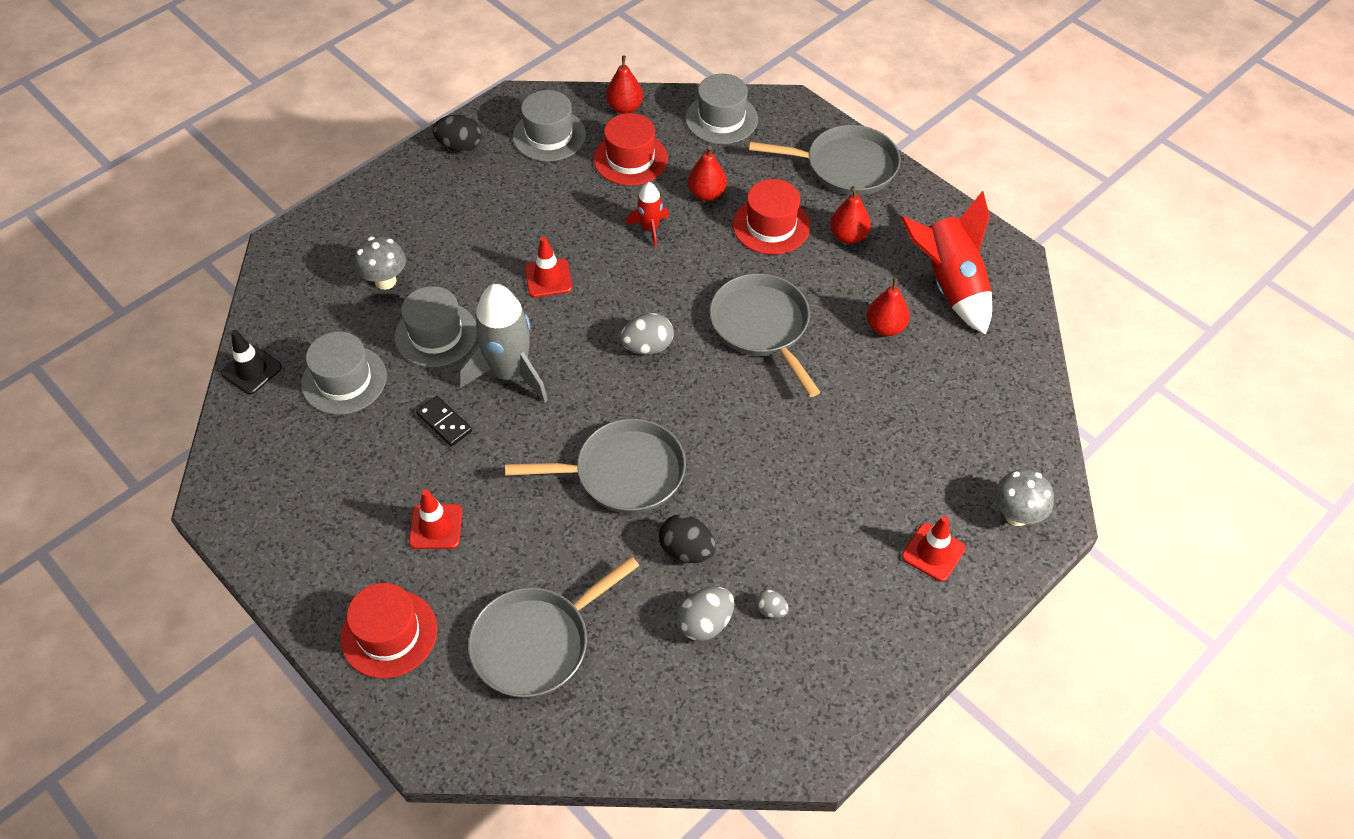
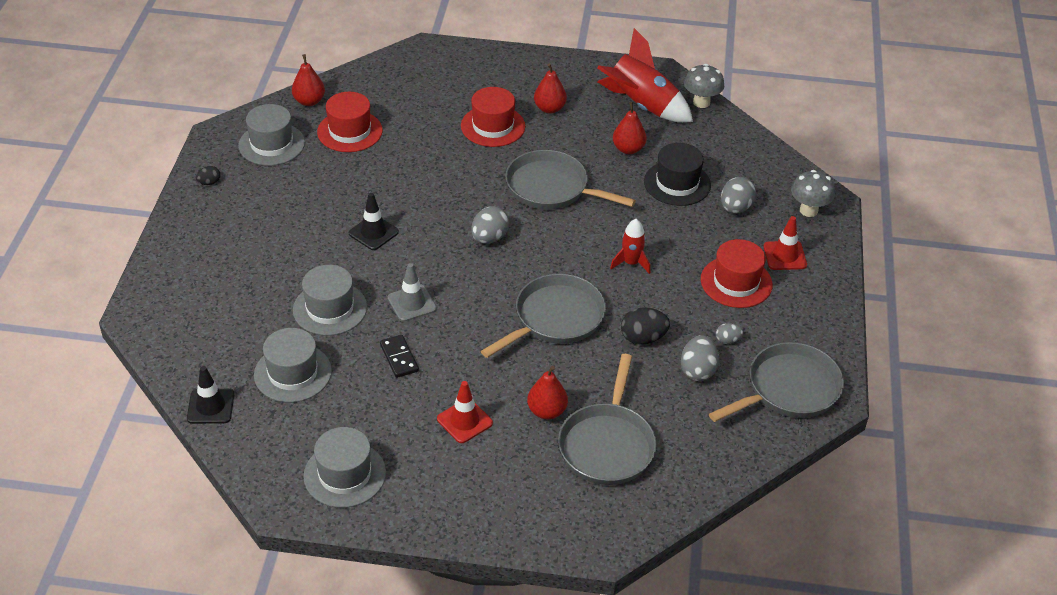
camera: 40 degrees left, 10 degrees down
(385, 281) = (251, 296): grey mushroom -> grey mushroom (701, 102)
(389, 634) = (504, 500): red hat -> red hat (736, 282)
(444, 423) = (399, 358): black domino -> black domino turned 60 degrees clockwise
(460, 146) = (209, 183): black egg -> black egg, size x0.56
(510, 373) = (412, 303): grey rocket -> grey traffic cone
(548, 278) = (373, 233): red traffic cone -> black traffic cone
(650, 229) = (412, 167): red rocket -> red rocket (631, 263)
(706, 194) = (428, 128): red pear -> red pear (546, 411)
(721, 119) = (387, 77): grey hat -> grey hat (344, 474)
(845, 166) = (504, 68): grey pan -> grey pan (788, 389)
(899, 396) = (677, 183): none -> black hat
(934, 463) = (735, 208): none -> grey egg

